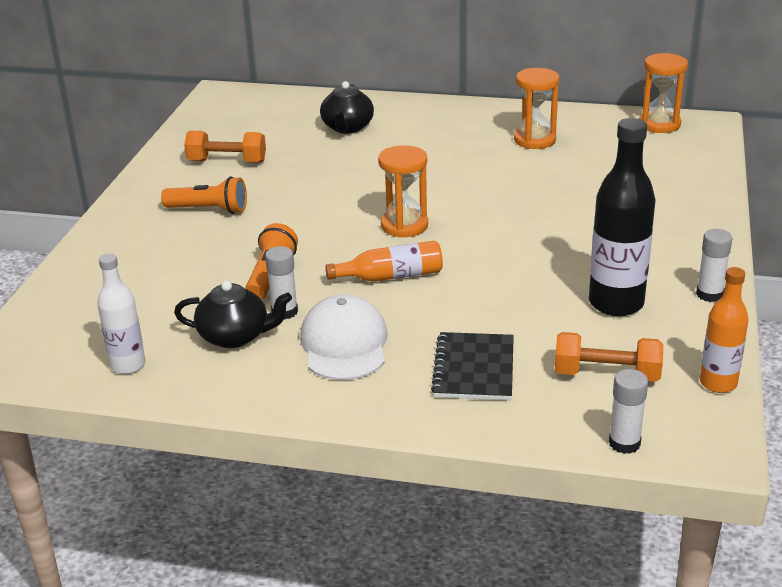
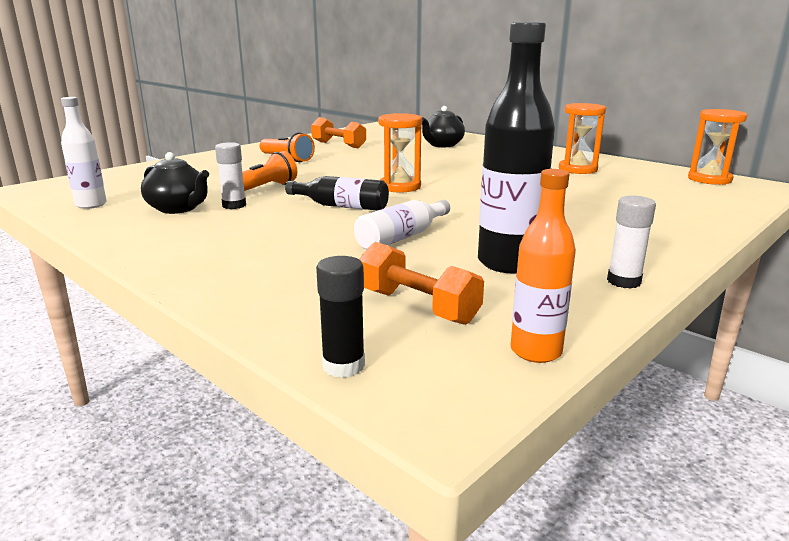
camera: 30 degrees right, 10 degrees down
(344, 344) = (237, 229): white cap -> none
(391, 276) = (341, 206): orange bottle -> black bottle
(474, 369) = (303, 268): black notebook -> none
(501, 301) = (402, 237): none -> white bottle
(624, 443) = (343, 366): white glue stick -> black glue stick

